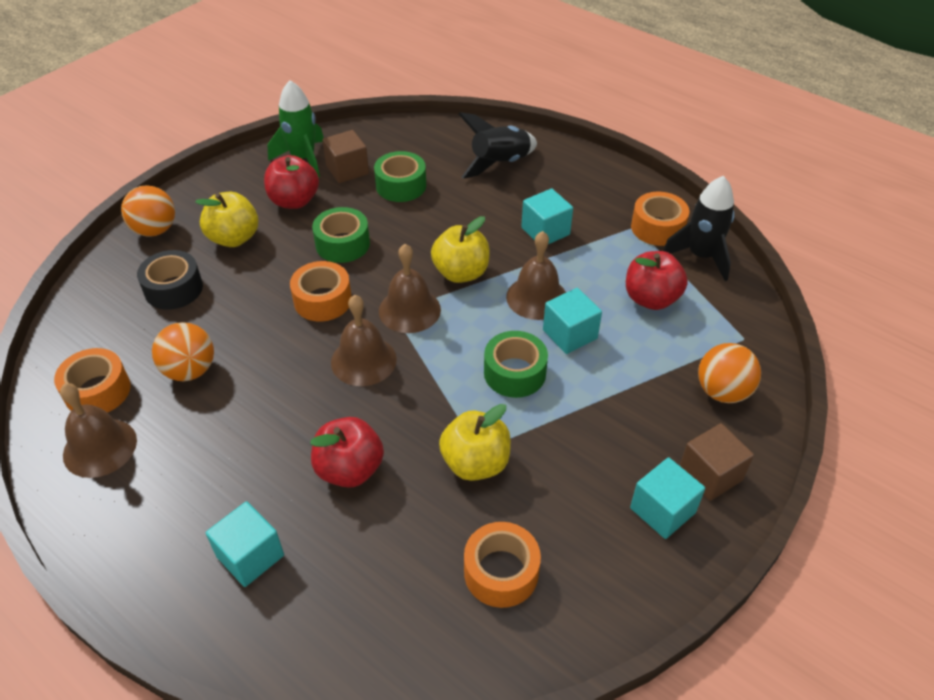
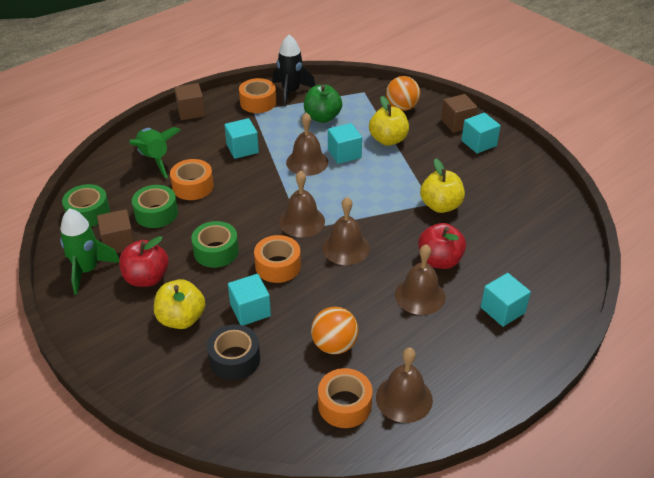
camera: 80 degrees left, 5 degrees down
(155, 230) = (146, 376): orange ball -> none
(247, 289) = (250, 310): none -> turquoise cube
(277, 450) = (420, 295): none -> brown bell
(461, 273) = (271, 193): yellow apple -> yellow apple (388, 140)
(499, 164) = (154, 159): black rocket -> green rocket
(501, 572) = (515, 205): orange tape -> orange tape (193, 186)
(514, 373) = (372, 181): green tape -> green tape (88, 213)
(608, 172) = (191, 112): none -> brown cube
(651, 299) = (322, 117): red apple -> green apple

